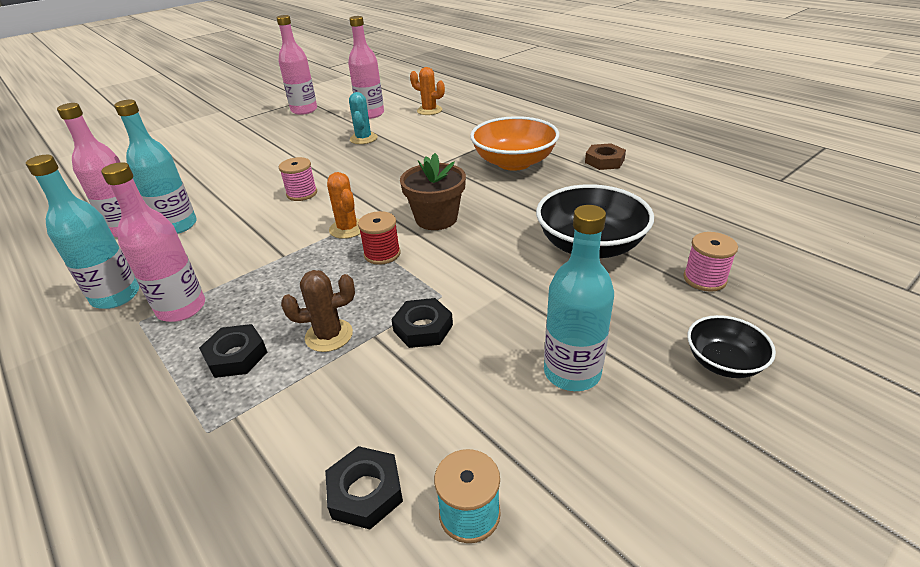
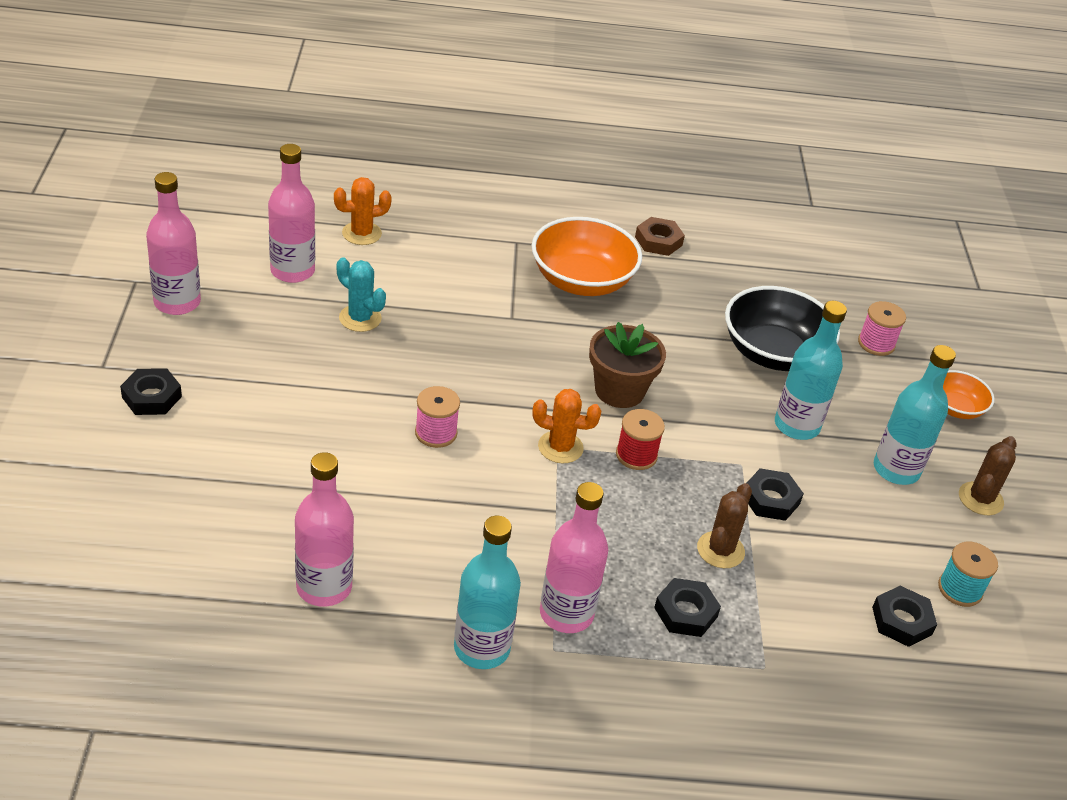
camera: 55 degrees left, 5 degrees up
(177, 226) = (376, 549): turquoise bottle -> turquoise bottle (796, 425)
(229, 135) = (152, 397): none -> black nut
(631, 452) = (980, 499): none -> brown cactus
(723, 362) = (955, 408): black bowl -> orange bowl

